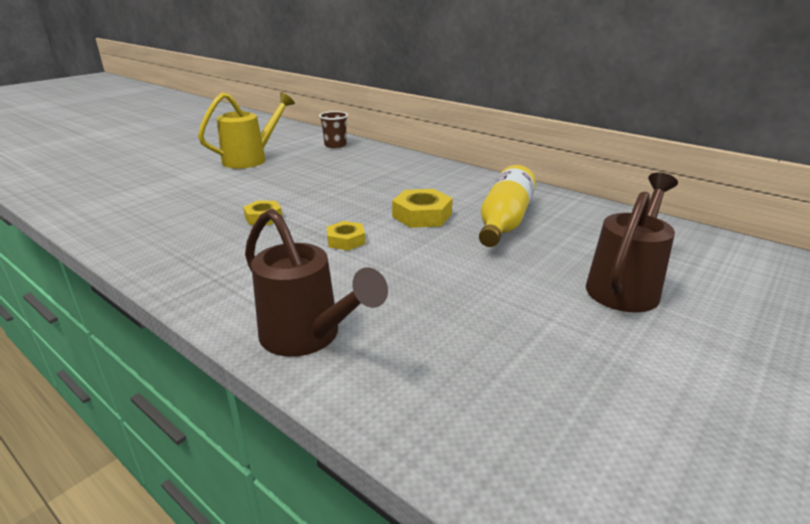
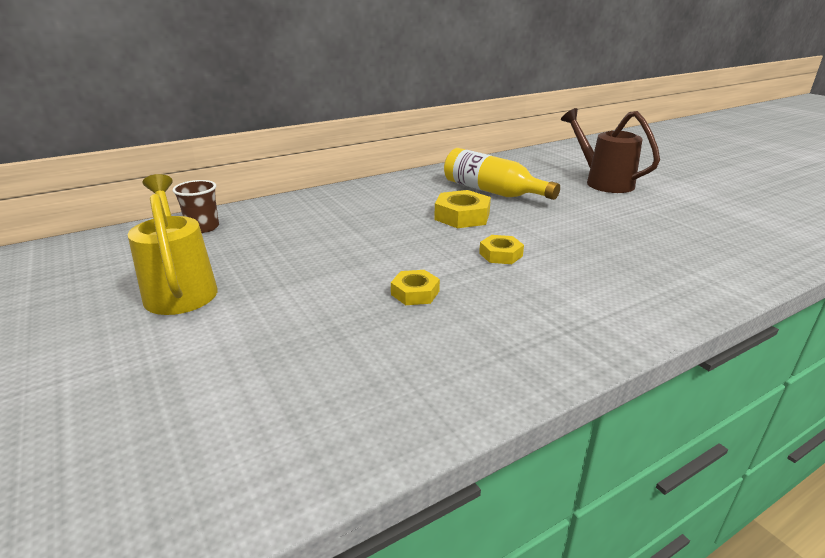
camera: 70 degrees left, 0 degrees up
(308, 337) = (675, 289): brown watering can -> none

